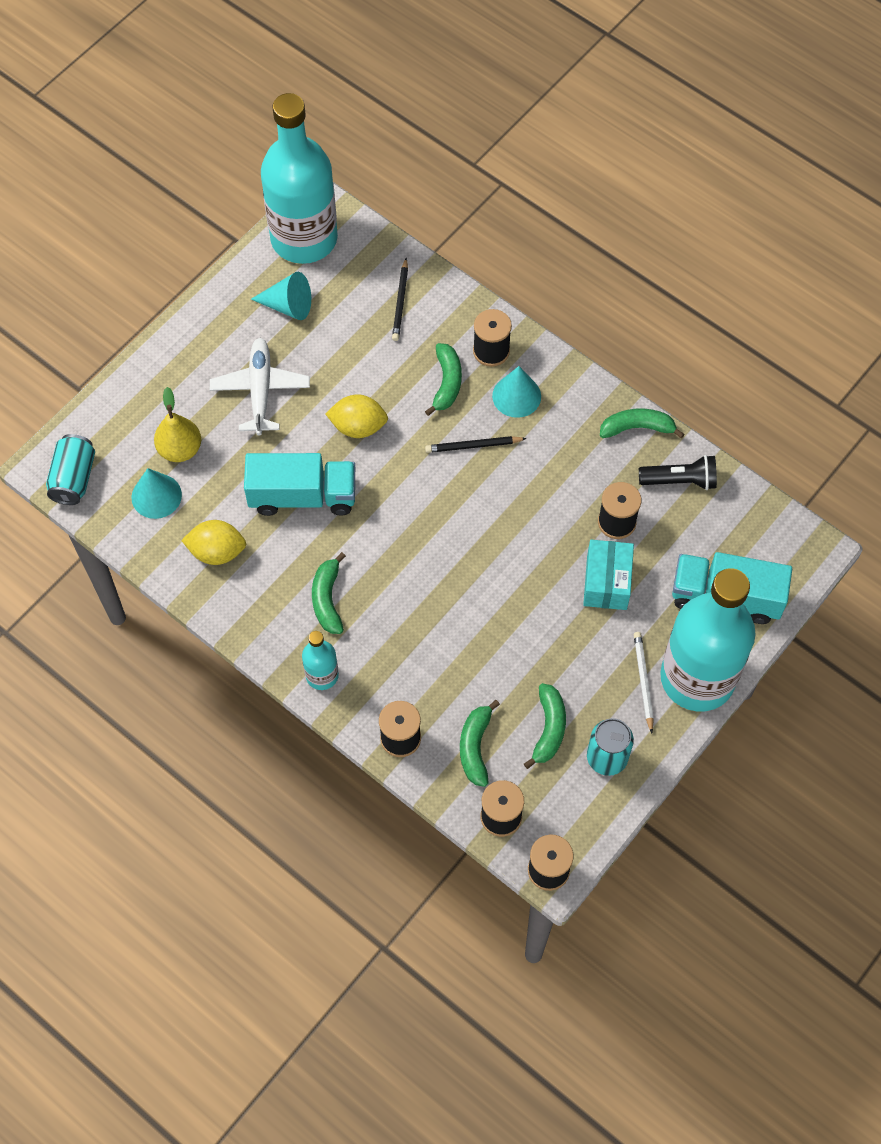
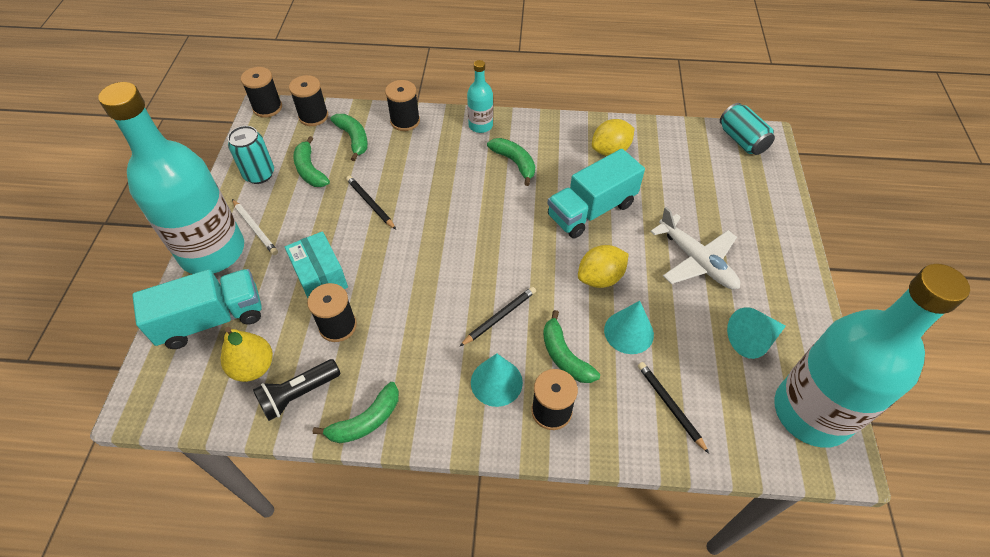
camera: 145 degrees right, 10 degrees down
(156, 496) = (682, 158): turquoise cone -> turquoise cone (628, 332)
(180, 449) = (702, 192): yellow pear -> yellow pear (253, 367)
(510, 640) = (370, 203): none -> black pencil

